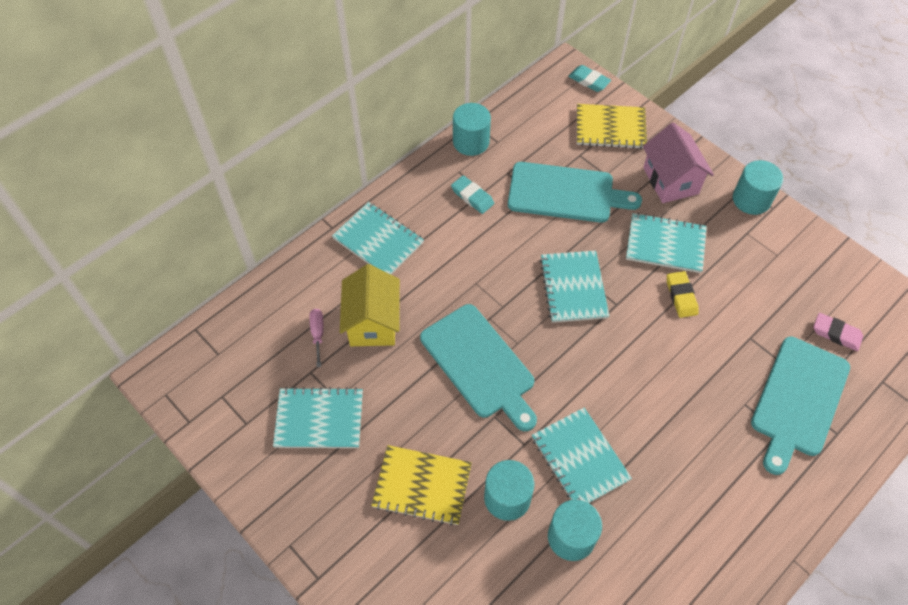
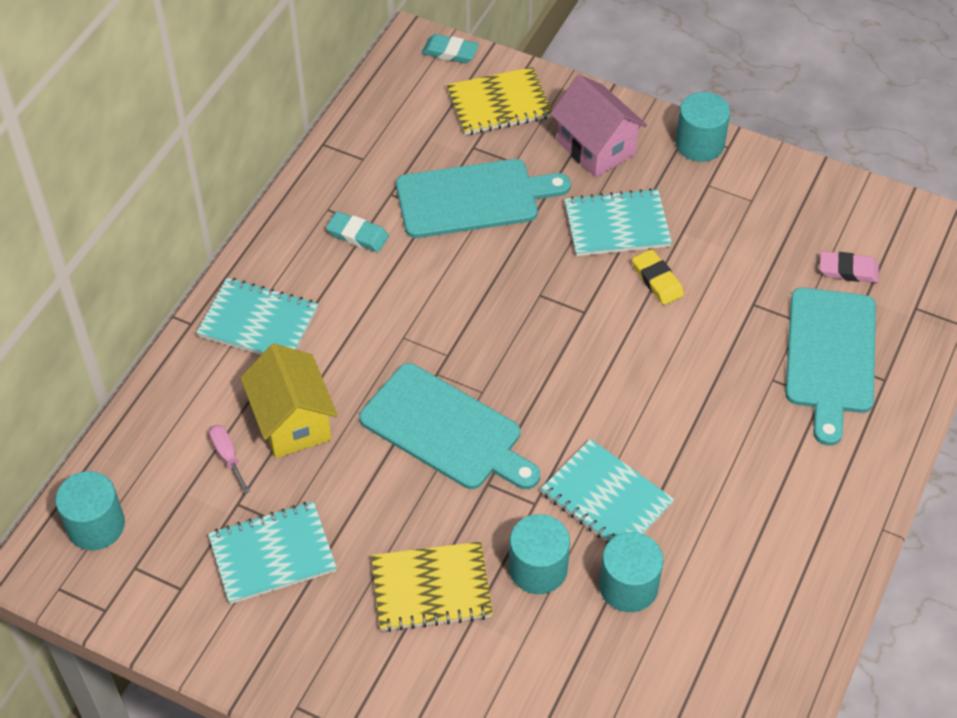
camera: 20 degrees left, 5 degrees down
(471, 142) = (328, 168): turquoise cylinder -> turquoise cylinder (96, 525)
(573, 288) = (525, 308): turquoise notebook -> none

